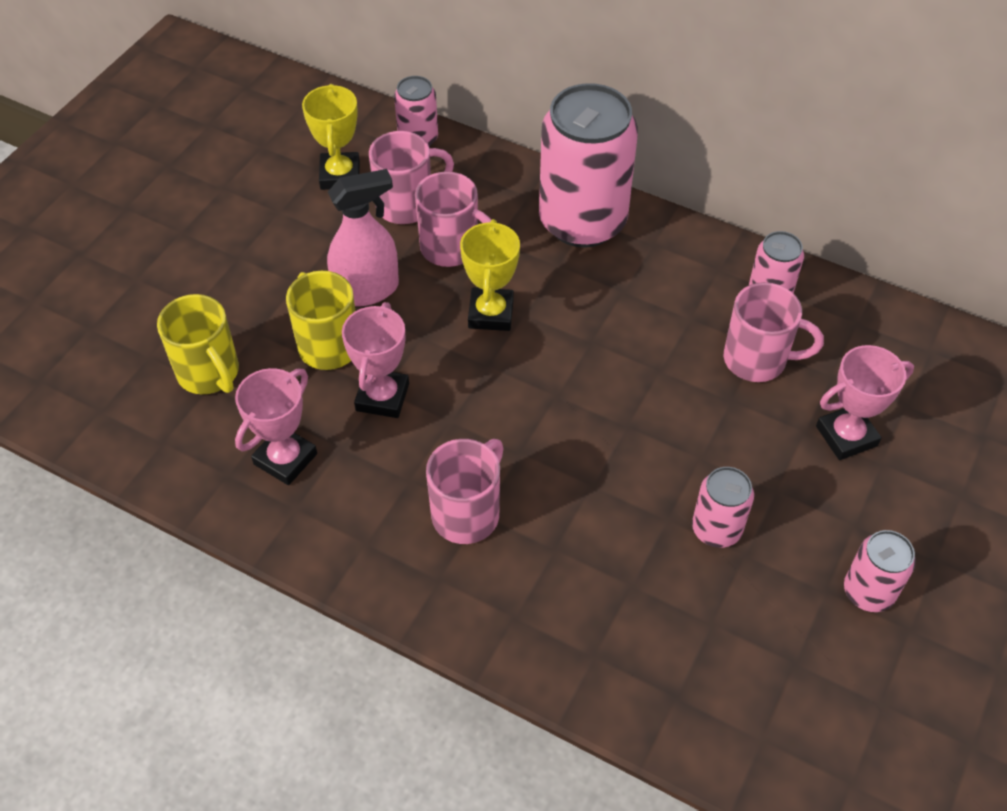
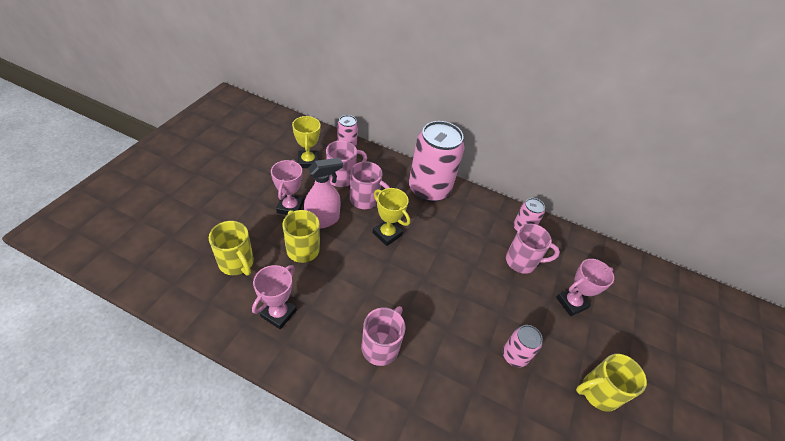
camera: 10 degrees left, 5 degrees down
(382, 397) = (332, 278): pink trophy -> pink trophy (290, 207)
(491, 313) = (387, 234): yellow trophy -> yellow trophy turned 45 degrees counterclockwise
(868, 592) = (598, 392): pink can -> yellow mug

